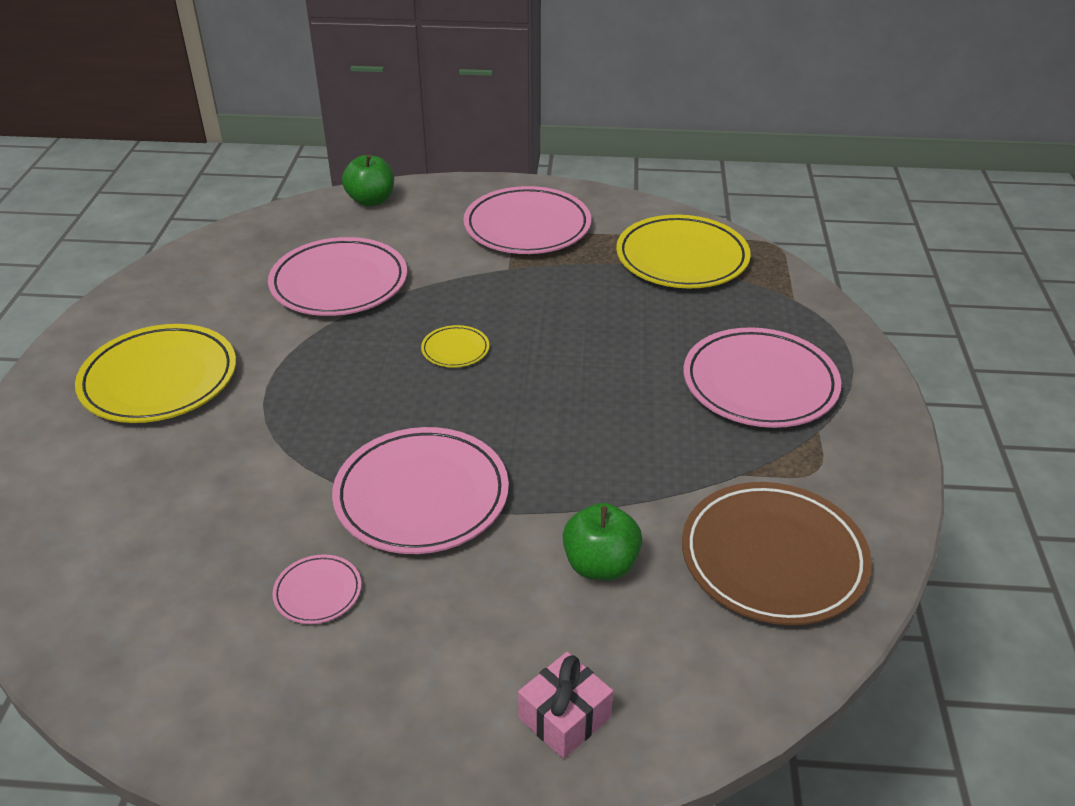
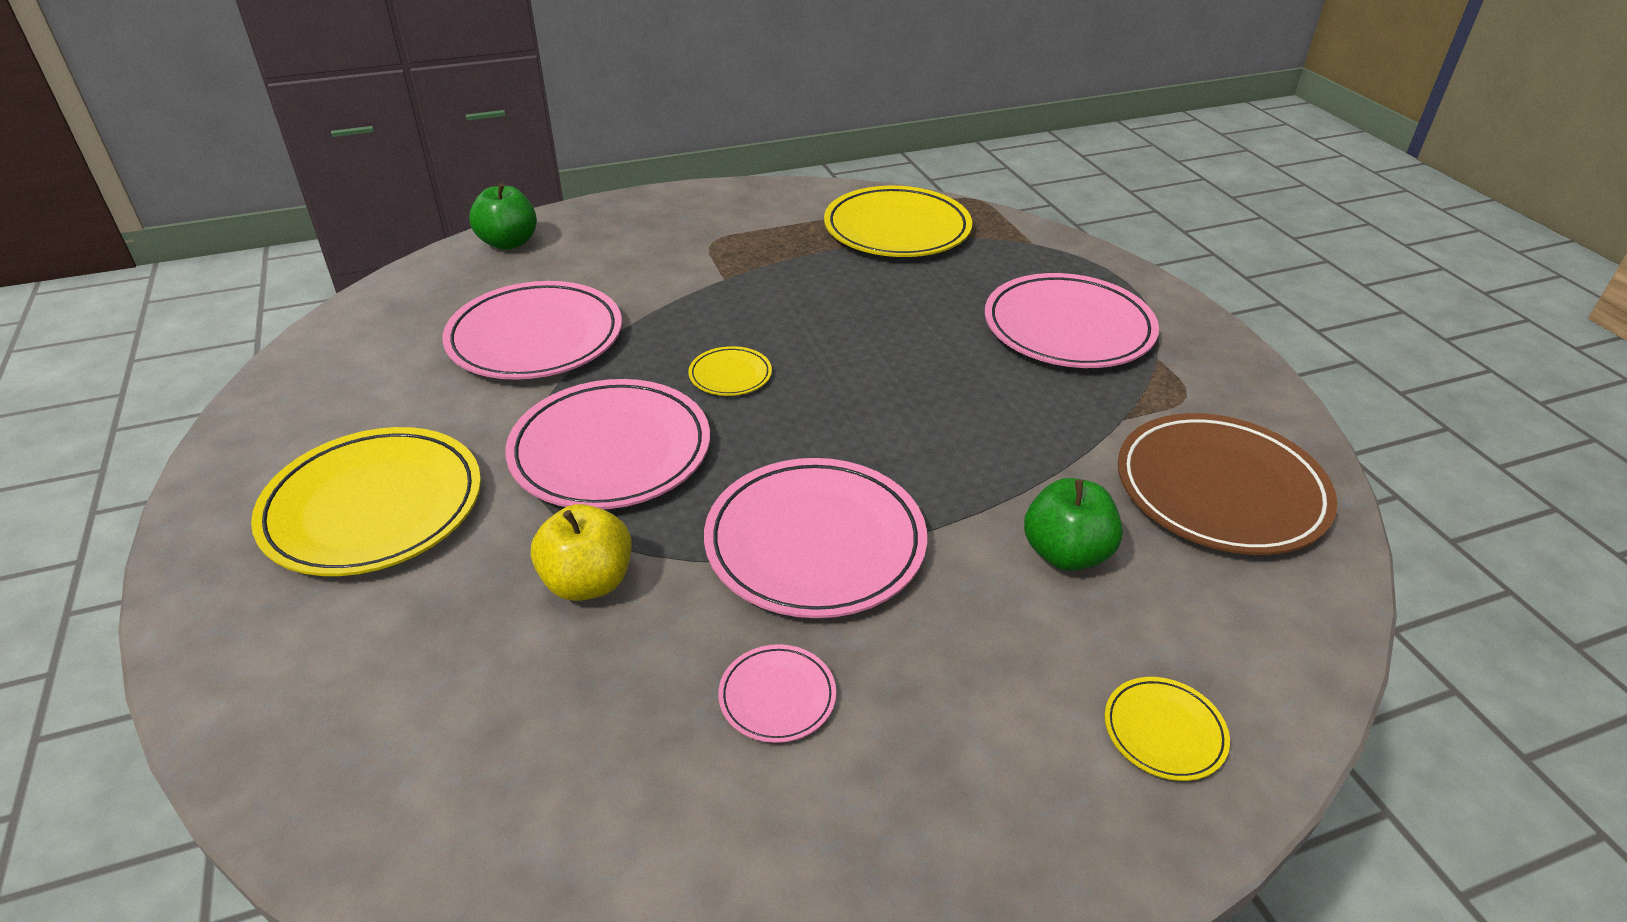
camera: 25 degrees left, 0 degrees up
(254, 473) = (588, 582): none -> yellow apple
(527, 227) = (712, 233): pink plate -> pink plate (610, 451)
(565, 717) = (1164, 731): pink gift -> yellow plate

